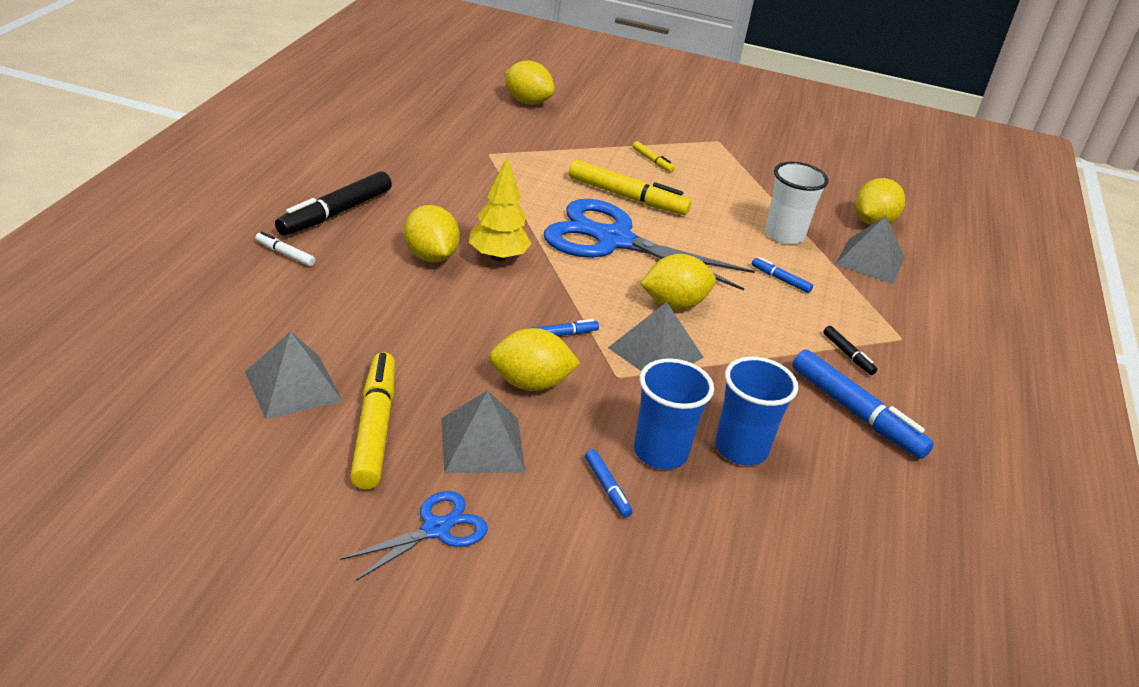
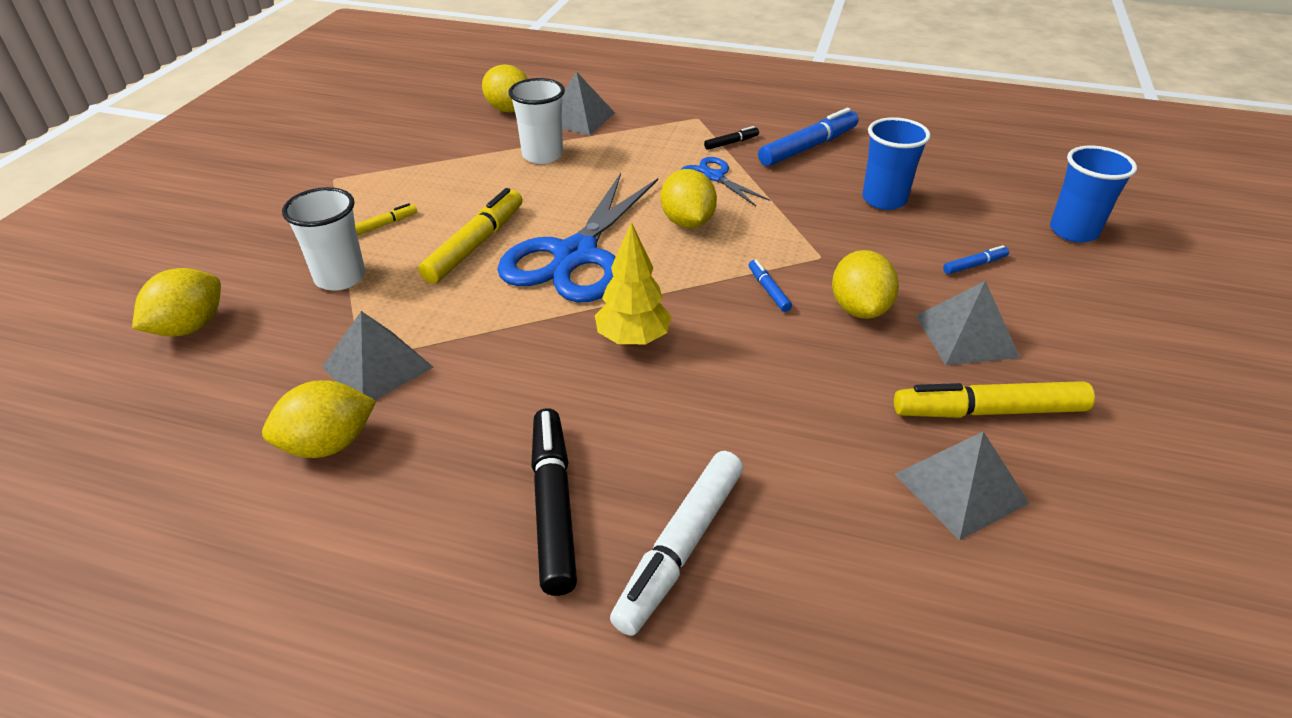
camera: 85 degrees left, 5 degrees up
(285, 254) = (680, 547): white marker -> white marker, size x2.10
(335, 213) = (553, 506): black marker -> black marker turned 135 degrees counterclockwise
(430, 256) = (646, 396): yellow lemon -> yellow lemon (328, 444)
(436, 529) = (1092, 357): blue scissors -> blue scissors (714, 177)
(581, 146) = (340, 277): none -> white cup
(655, 352) = (772, 235): grey pyramid -> grey pyramid (377, 367)
(660, 452) = (913, 237): blue cup -> blue cup (1073, 231)
(780, 279) = (625, 163): blue marker -> none

